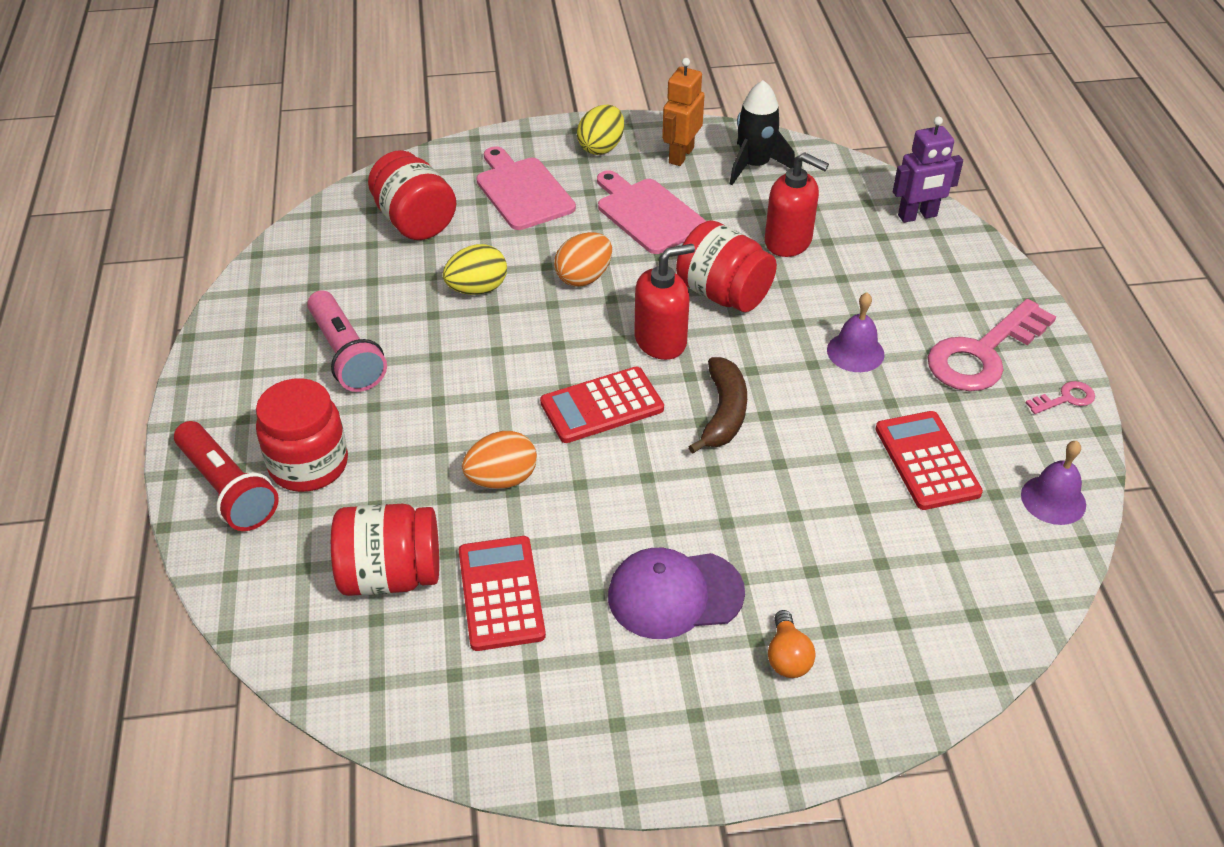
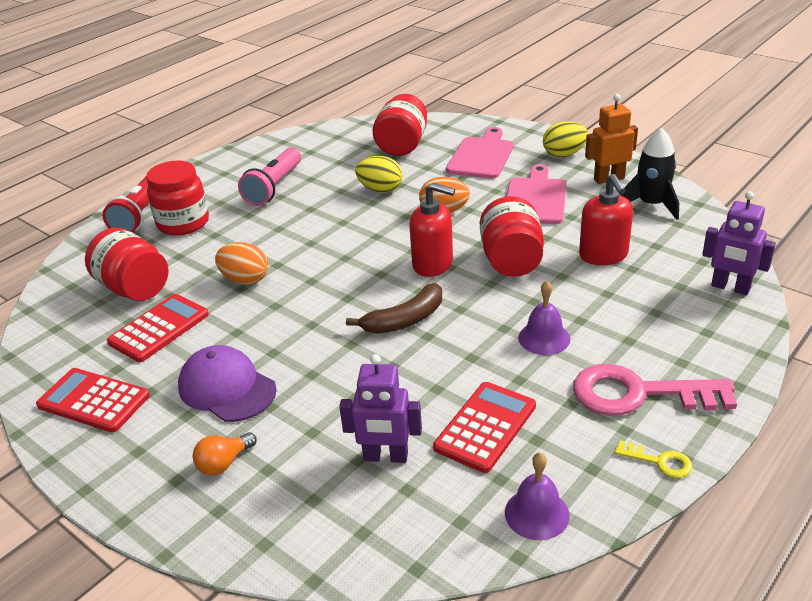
camera: 50 degrees right, 10 degrees down
(602, 406) = (347, 277): red calculator -> red calculator (93, 401)
(897, 543) = (385, 457): none -> purple robot
(1065, 398) = (659, 461): pink key -> yellow key

